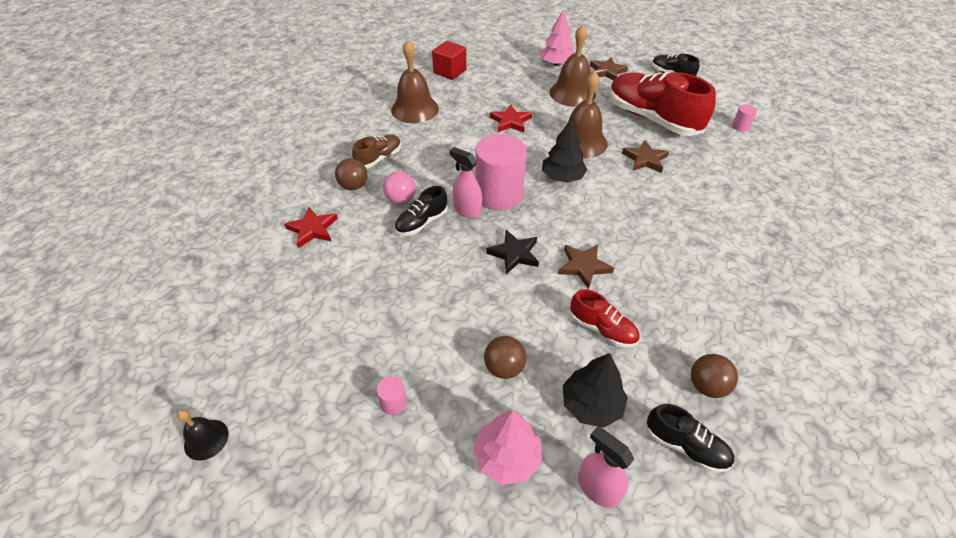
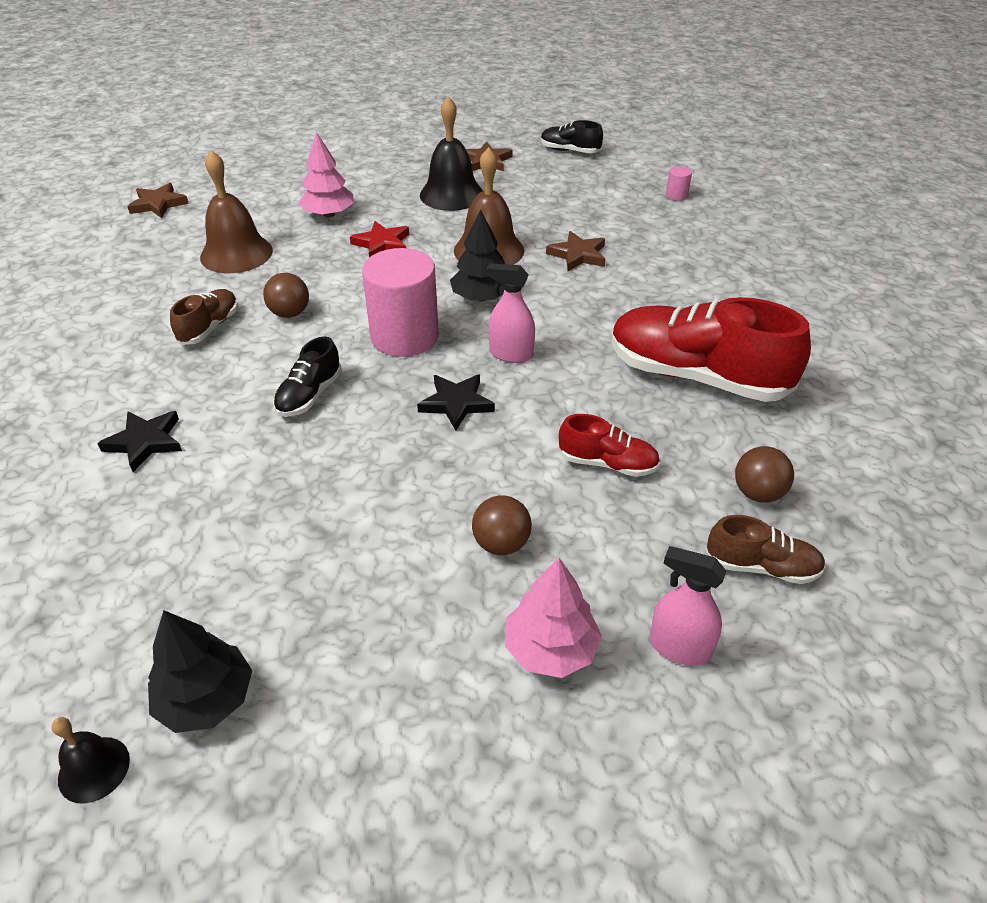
camera: 20 degrees left, 5 degrees down
(313, 229) = (145, 442): red star -> black star
(354, 186) = (186, 371): brown ball -> brown ball (290, 313)
(394, 403) = (367, 631): pink cylinder -> none
(401, 199) = (266, 373): pink ball -> none
(450, 71) = (268, 197): red cube -> none
(467, 210) = (368, 365): pink spray bottle -> pink spray bottle (511, 354)
(556, 64) = (415, 162): pink tree -> pink tree (329, 214)
(572, 93) = (451, 194): brown bell -> black bell
(584, 266) = (554, 397): brown star -> brown star (158, 204)
(591, 404) = (631, 554): black tree -> black tree (206, 699)
(652, 119) = (567, 206): red shoe -> red shoe (696, 376)
(685, 446) = (761, 567): black shoe -> brown shoe

